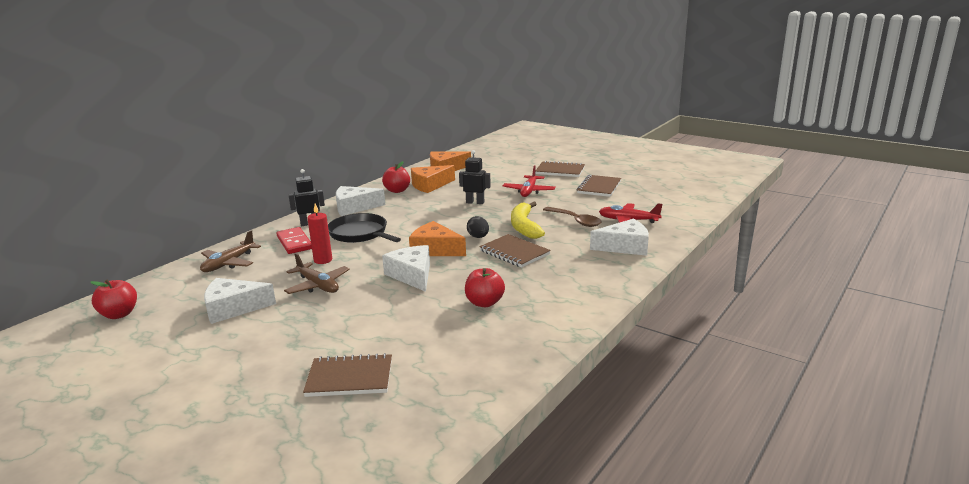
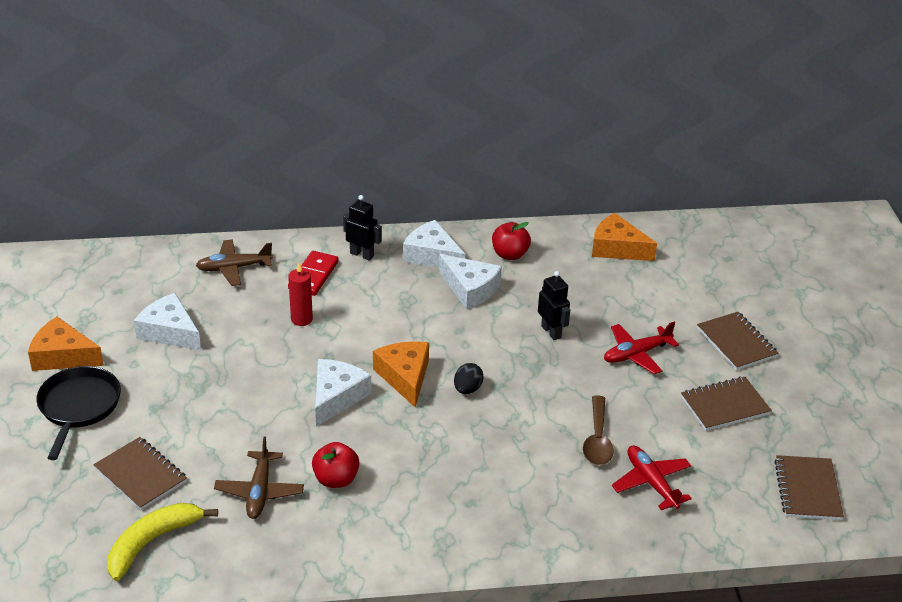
camera: 45 degrees right, 15 degrees up
(119, 314) = (100, 279): red apple -> none
(318, 285) = (254, 351): brown plane -> brown plane (259, 491)
(360, 234) = (379, 303): black pan -> black pan (78, 406)
(430, 185) = (554, 268): orange cheese -> orange cheese (63, 356)
(514, 253) = (461, 437): brown notebook -> brown notebook (807, 490)
(524, 226) = (533, 408): yellow banana -> yellow banana (152, 542)
(625, 247) = (574, 515): white cheese -> white cheese (470, 289)

